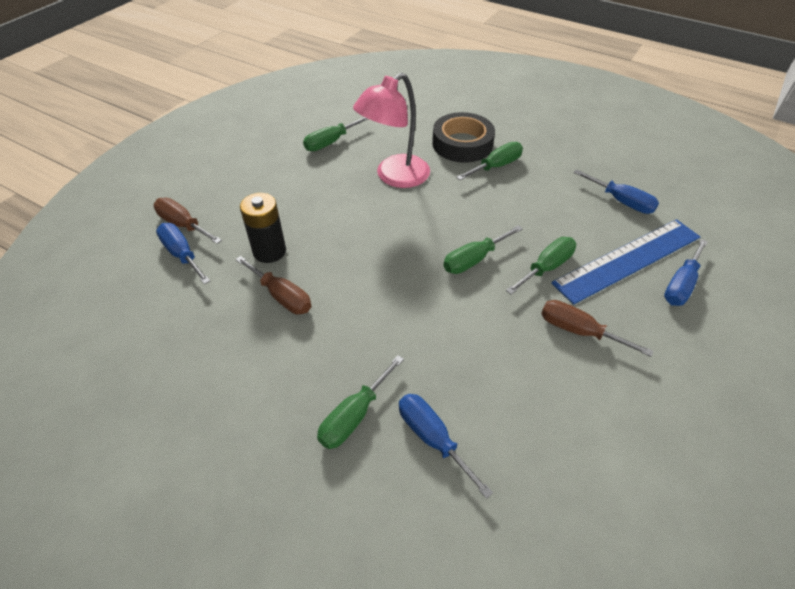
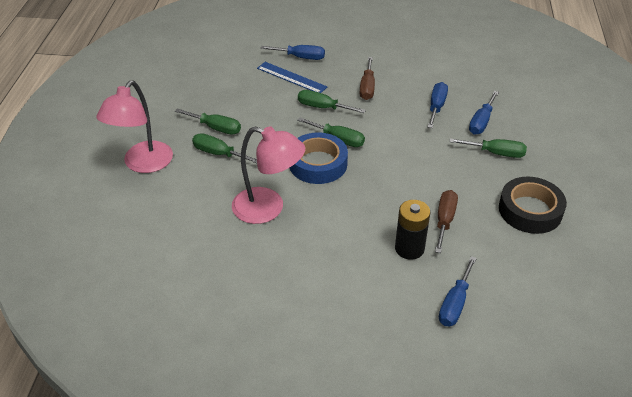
camera: 115 degrees left, 5 degrees down
(183, 225) = (424, 325): brown screwdriver -> none
(331, 142) = (238, 274): green screwdriver -> green screwdriver (216, 128)
(440, 229) = (318, 163): none -> blue tape
(462, 144) = (194, 181): black tape -> black tape (530, 210)
(504, 122) = (143, 164): none -> pink lamp
(621, 201) = (230, 87): blue screwdriver -> blue screwdriver (436, 107)
(628, 260) = (291, 77): blue ruler -> blue ruler, size x0.64

